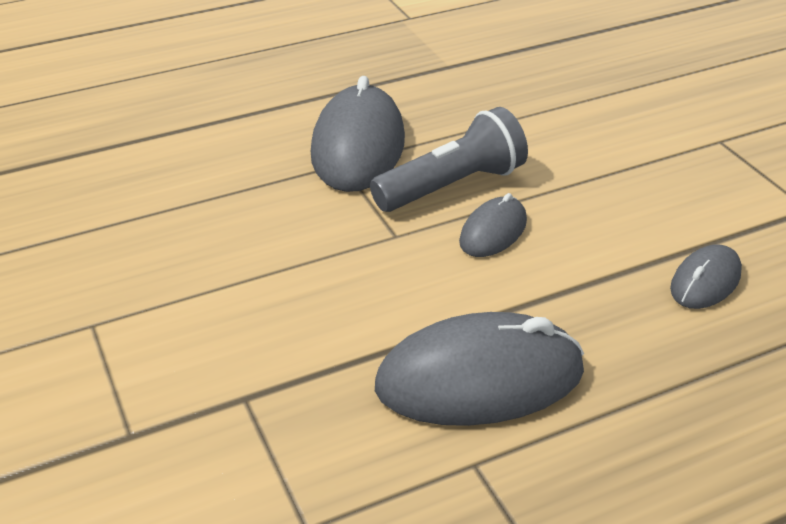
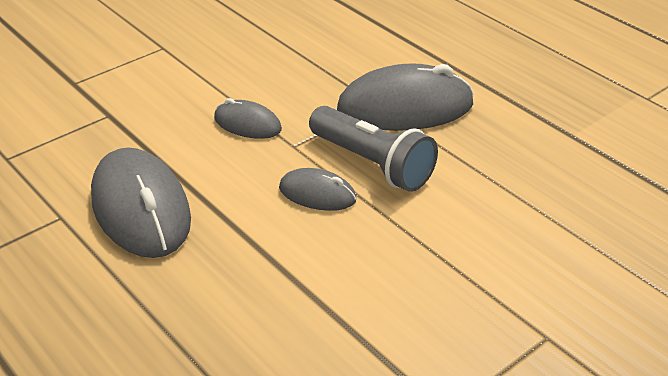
camera: 75 degrees right, 0 degrees up
(705, 281) = (291, 329): grey mouse -> grey mouse (247, 124)

